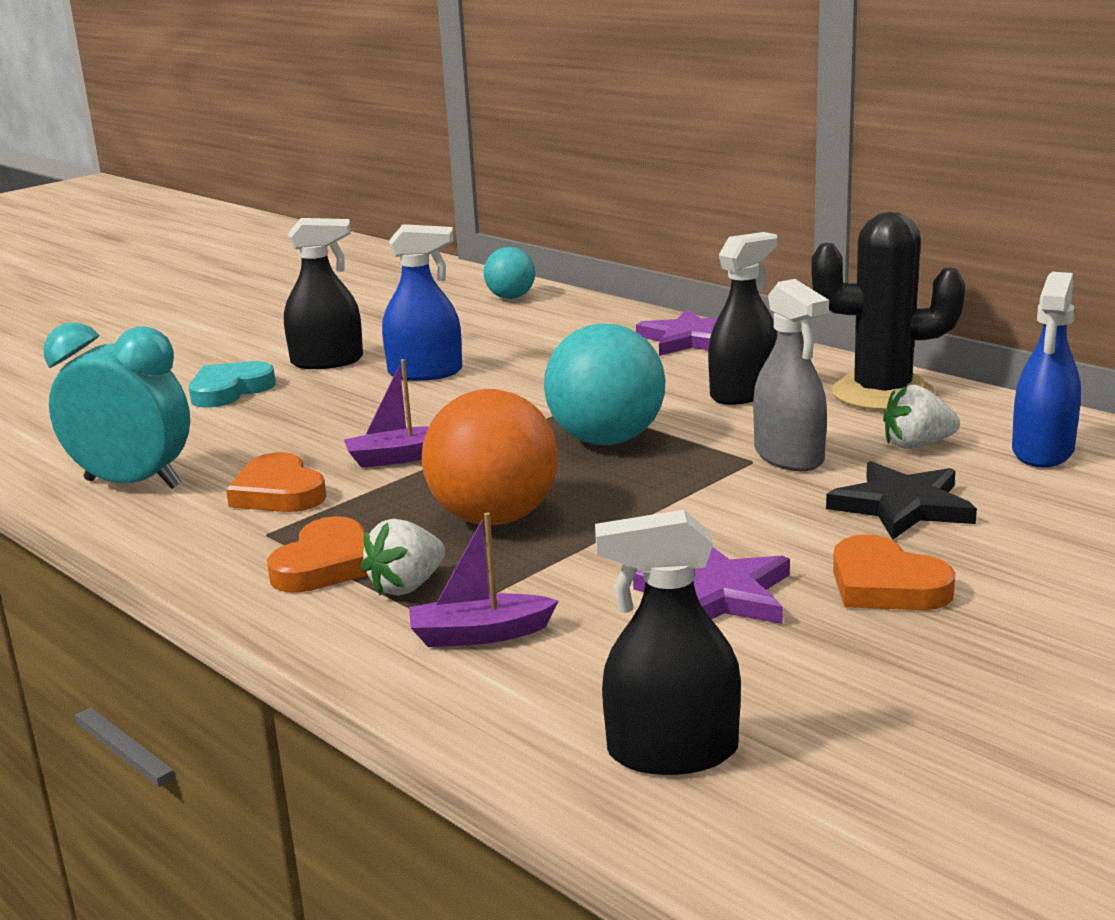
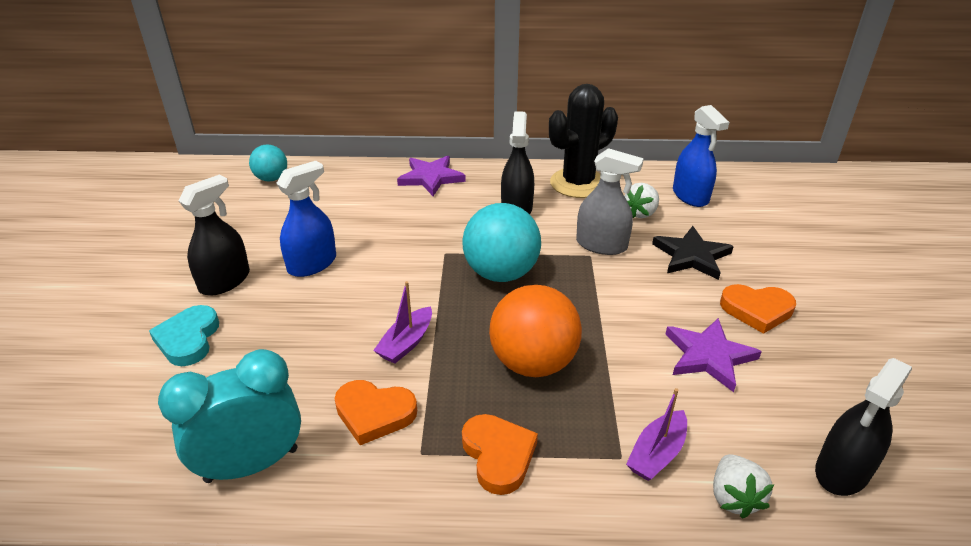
camera: 45 degrees left, 15 degrees up
(407, 586) = (568, 443): white strawberry -> white strawberry (734, 497)

